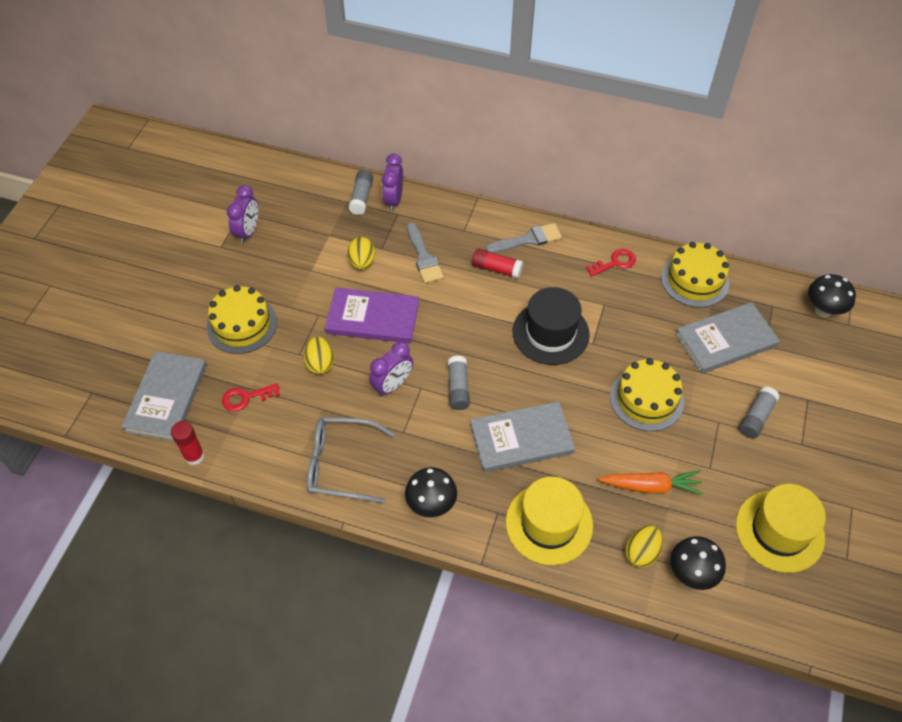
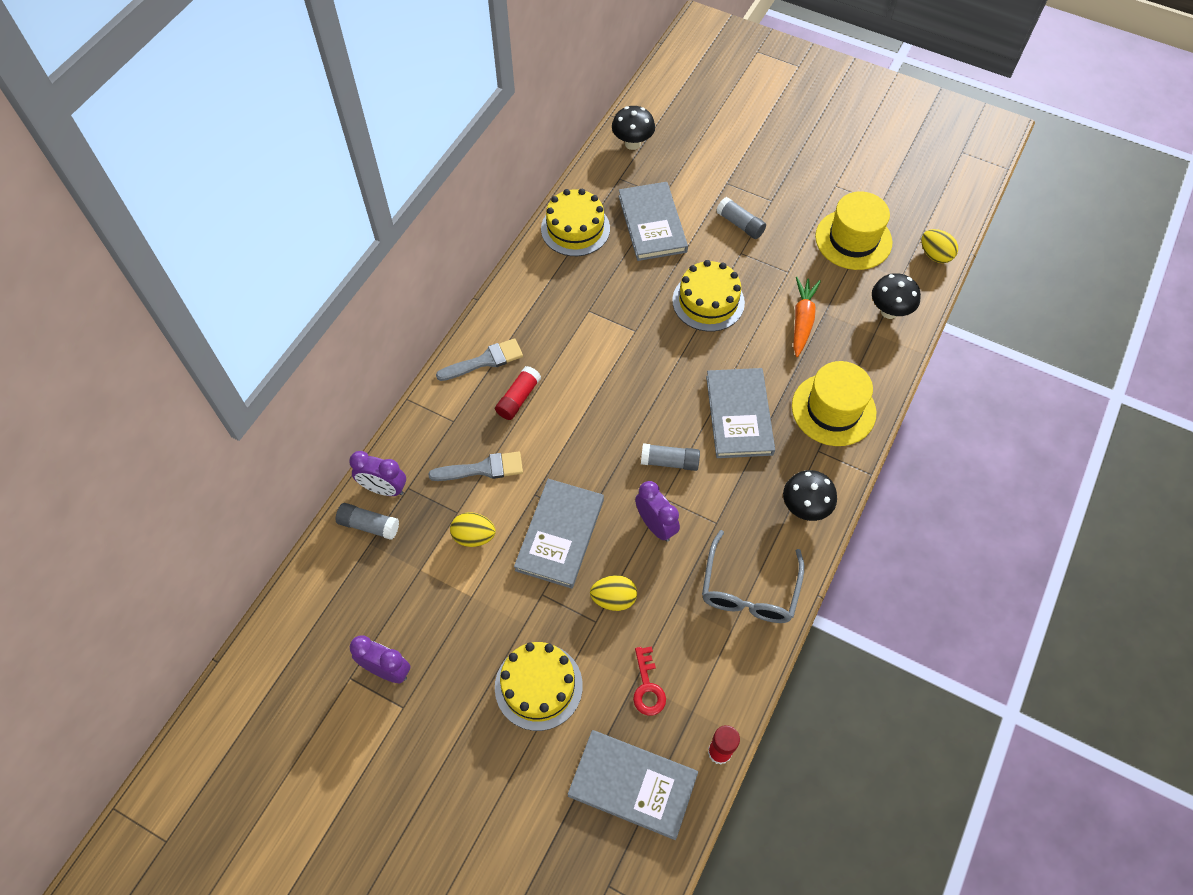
camera: 80 degrees left, 5 degrees up
(373, 318) = (560, 534): purple book -> grey book
(528, 240) = (485, 361): grey brush -> grey brush turned 75 degrees clockwise
(550, 333) = (615, 364): black hat -> none
(615, 263) = (537, 289): red key -> none
(641, 552) = (867, 343): yellow egg -> yellow egg (935, 255)

